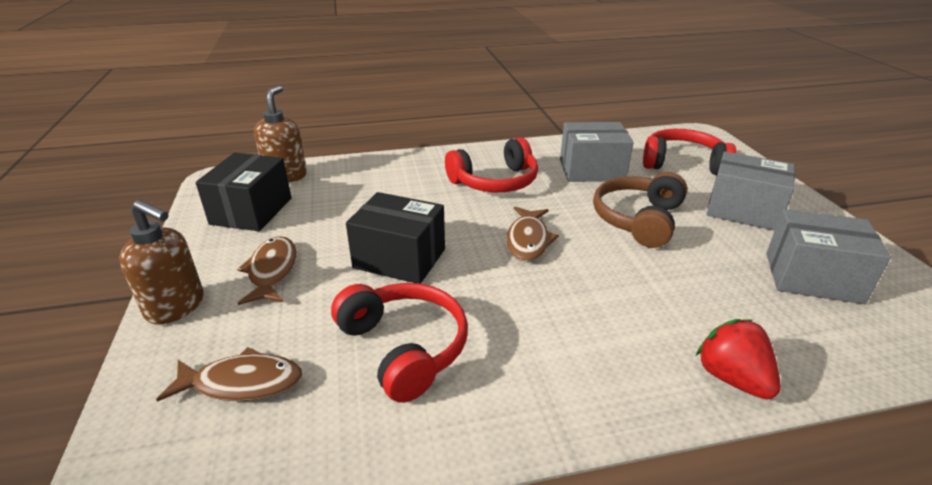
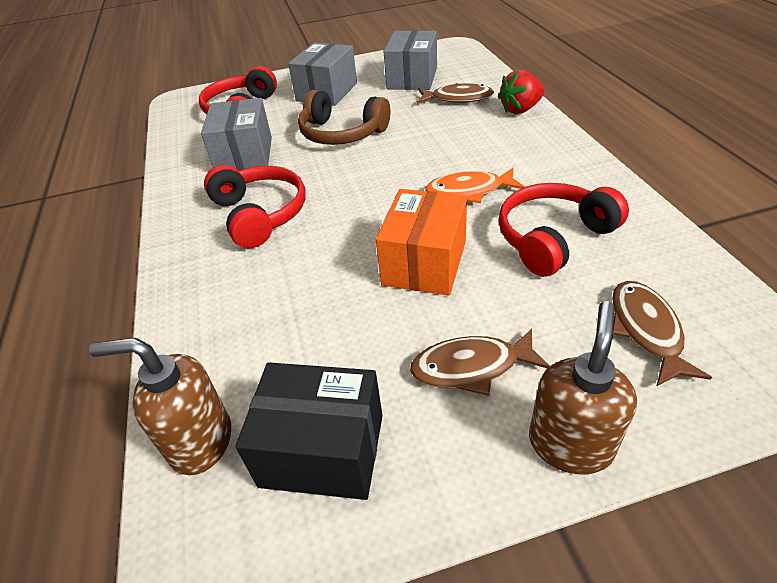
camera: 90 degrees left, 10 degrees up
(399, 258) = (424, 263): black box -> orange box
(508, 297) = (469, 191): none -> orange fish
(528, 240) = (380, 186): brown fish -> brown fish (458, 98)

